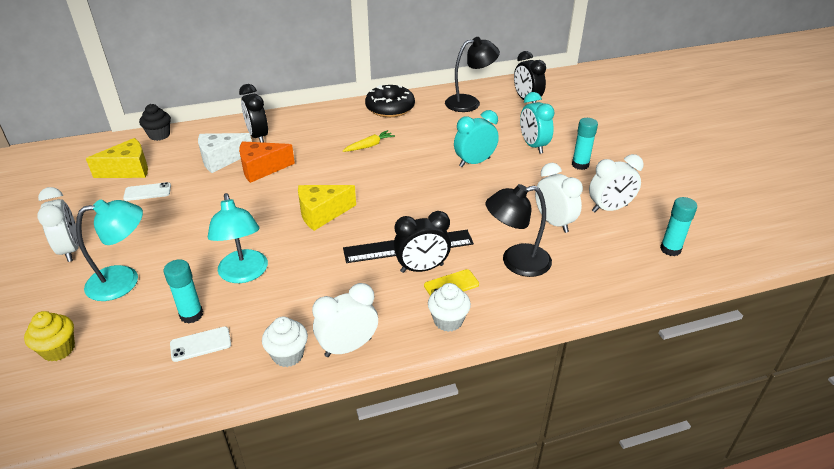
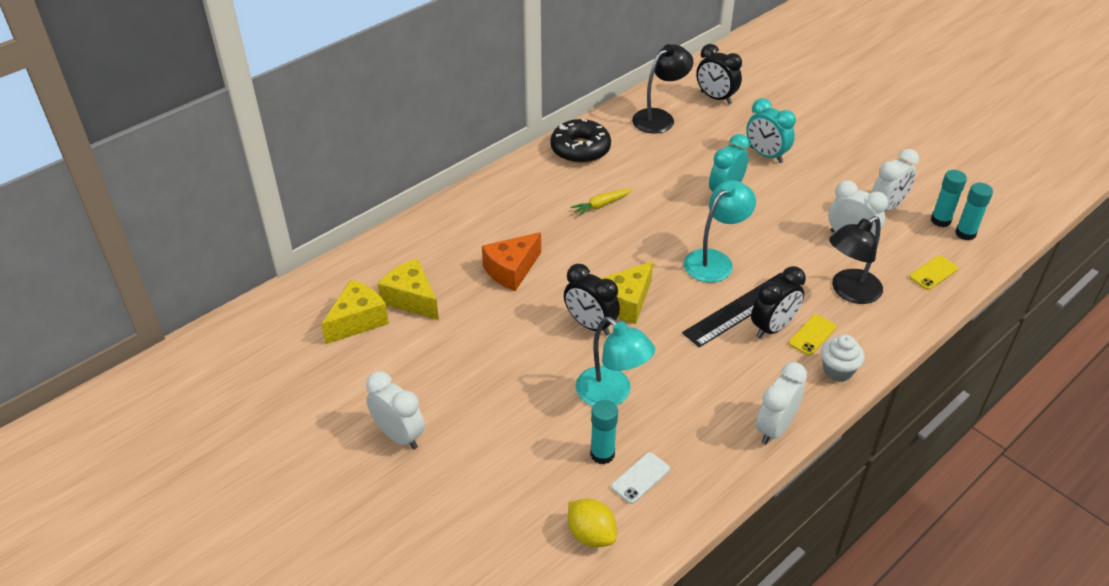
camera: 25 degrees left, 5 degrees up
(58, 349) = (507, 538): yellow cupcake -> none
(118, 372) = (591, 534): none -> yellow lemon
(124, 280) = (496, 446): turquoise lamp -> turquoise lamp (715, 260)
(147, 192) = (411, 340): white phone -> none
(159, 135) = (345, 264): black cupcake -> none
(176, 167) = (412, 299): none -> yellow cheese
(221, 159) = (454, 273): white cheese -> none
(258, 136) = (466, 230): black clock -> black clock (590, 325)
(288, 355) = (729, 456): white cupcake -> none
(369, 146) = (601, 205): yellow carrot -> yellow carrot turned 150 degrees counterclockwise
(580, 165) = (826, 165): turquoise glue stick -> turquoise glue stick (940, 220)
(611, 271) = (933, 273): none -> yellow phone

